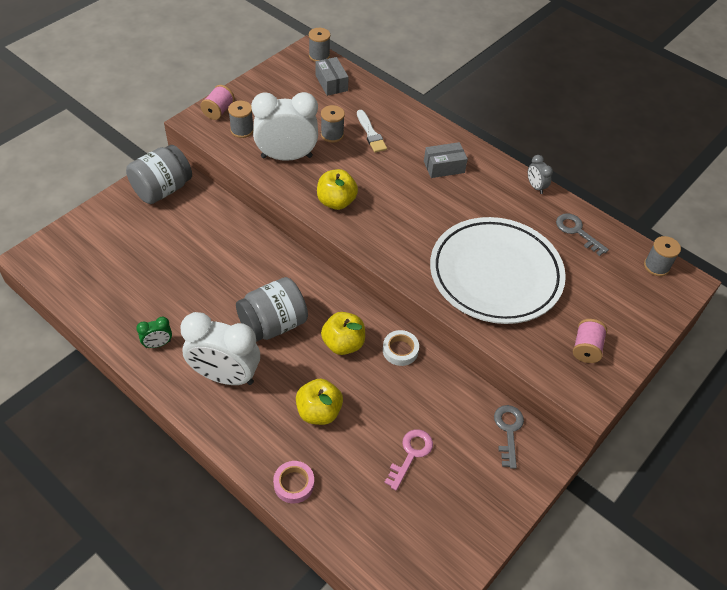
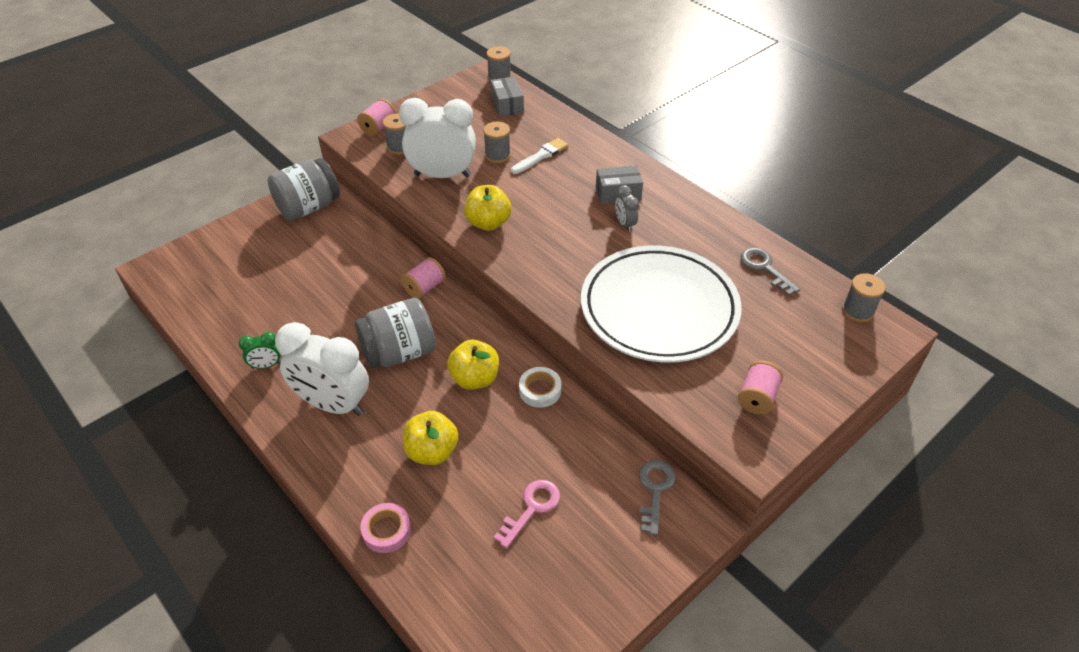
camera: 10 degrees right, 5 degrees down
(283, 262) = (424, 288): none -> pink spool
(371, 134) = (541, 156): white brush -> white brush turned 120 degrees counterclockwise
(535, 187) = (722, 218): grey clock -> grey clock (625, 224)

